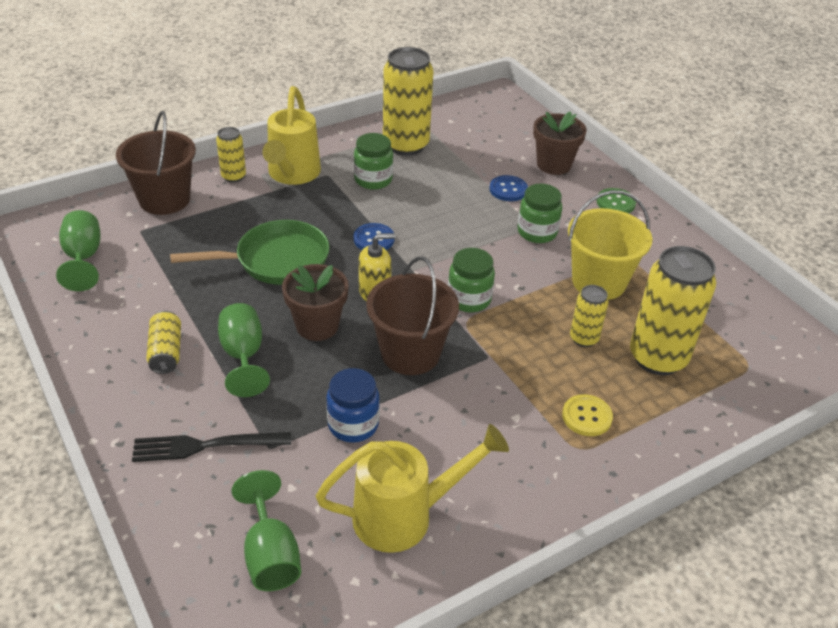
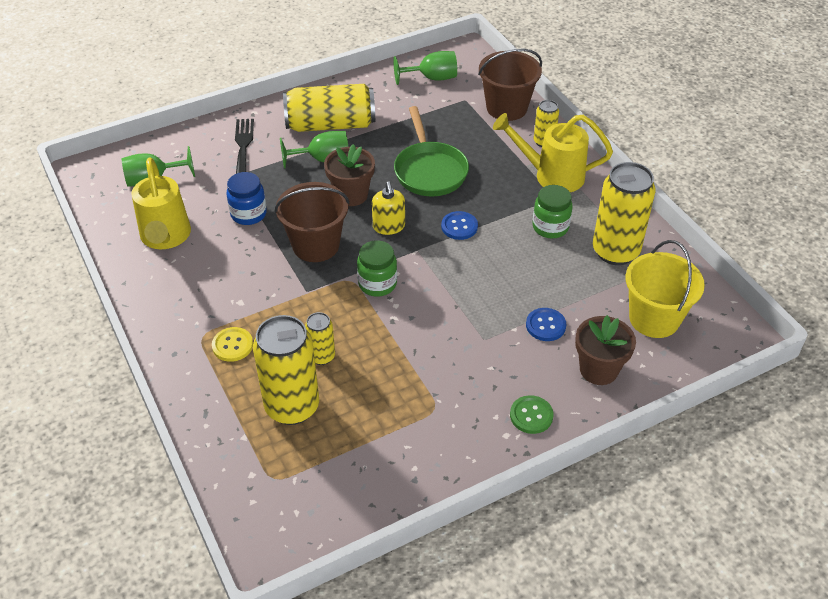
camera: 95 degrees right, 5 degrees up
(166, 352) = (330, 125): yellow can -> yellow can, size x1.99
(537, 232) = (475, 341): green jar -> none
(599, 282) = (398, 379): yellow bucket -> yellow bucket (654, 318)

